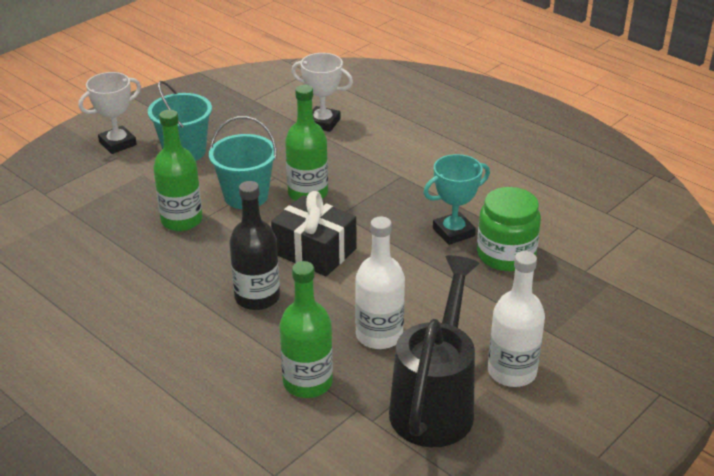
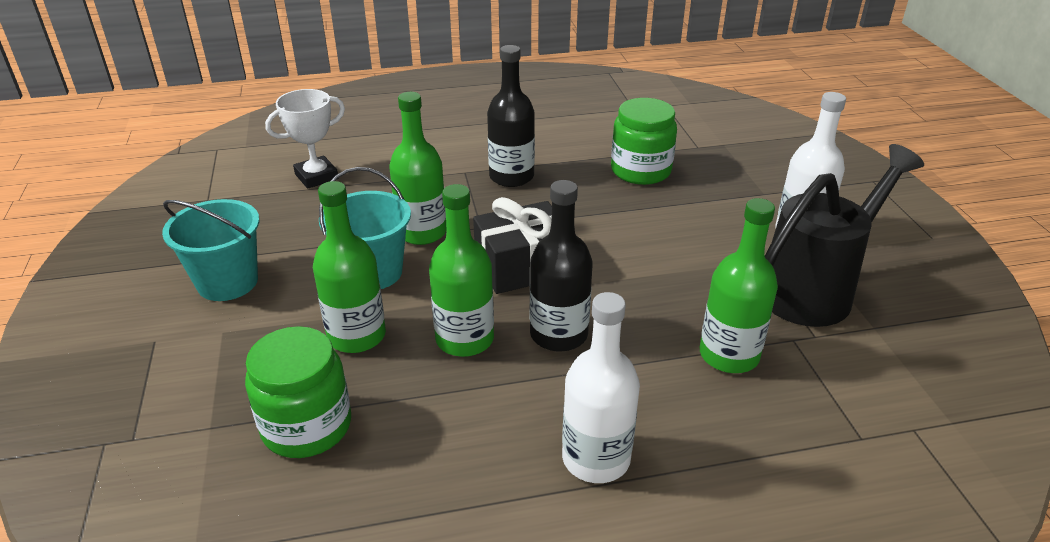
camera: 55 degrees left, 0 degrees up
(96, 241) = (307, 426): none -> green jar
(117, 143) = (127, 328): white trophy -> none
(216, 261) = (464, 339): none -> green bottle
(379, 335) = (692, 281): white bottle -> white bottle (596, 458)
(420, 198) = (511, 177): none -> black bottle
(435, 403) = (814, 289): black watering can -> black watering can turned 90 degrees clockwise
(453, 232) = (581, 181): turquoise trophy -> none

